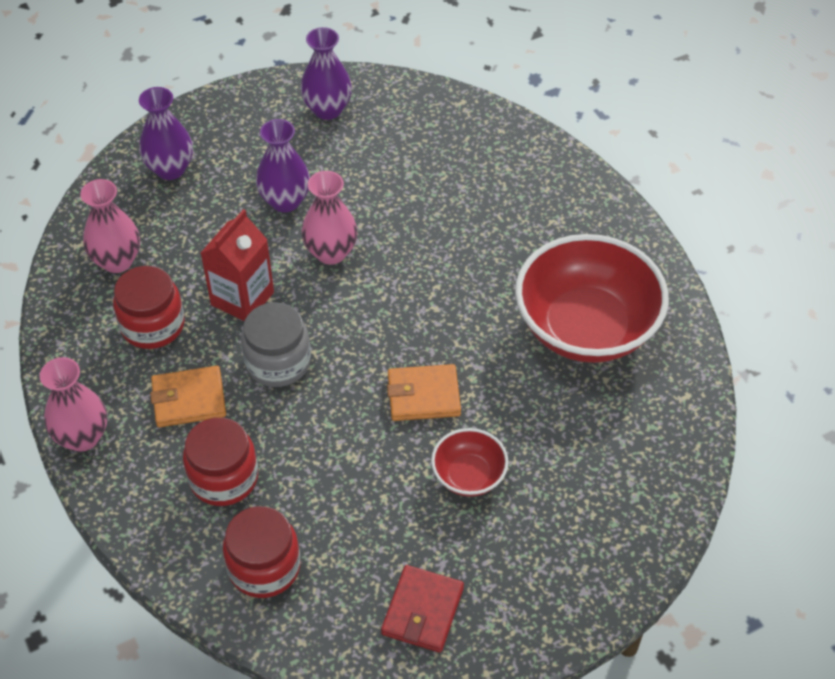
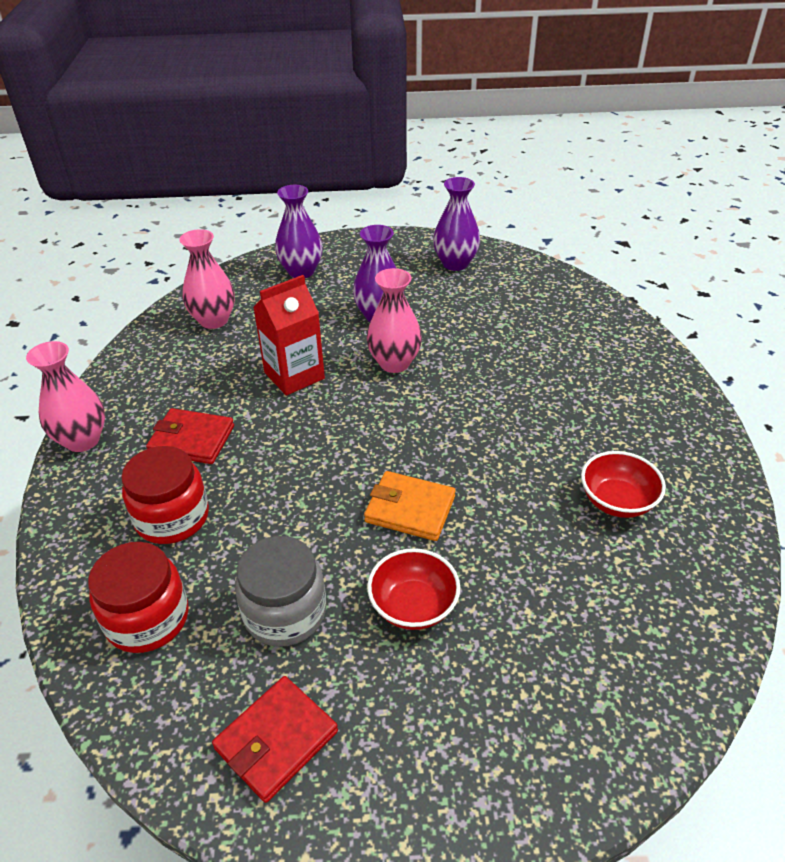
camera: 25 degrees right, 10 degrees down
(152, 325) = (206, 373): red jar -> none
(189, 399) = (192, 440): orange wallet -> red wallet
(278, 362) = (290, 435): grey jar -> grey jar (285, 612)
(586, 328) = (617, 501): red bowl -> red bowl, size x0.48

